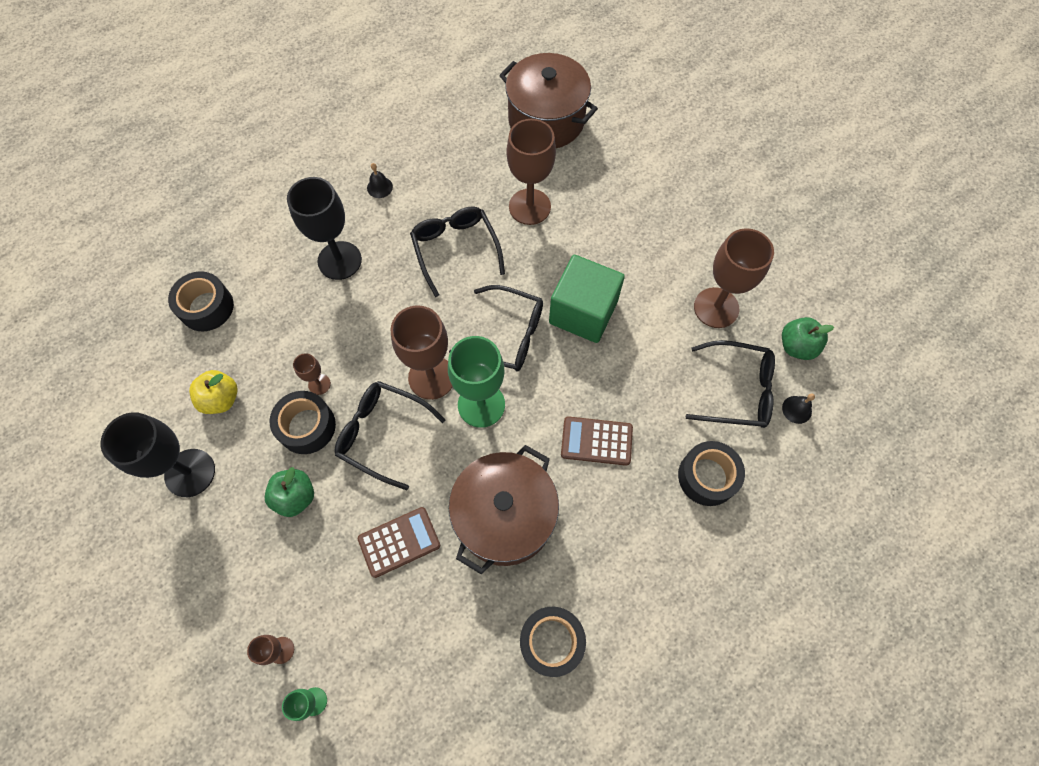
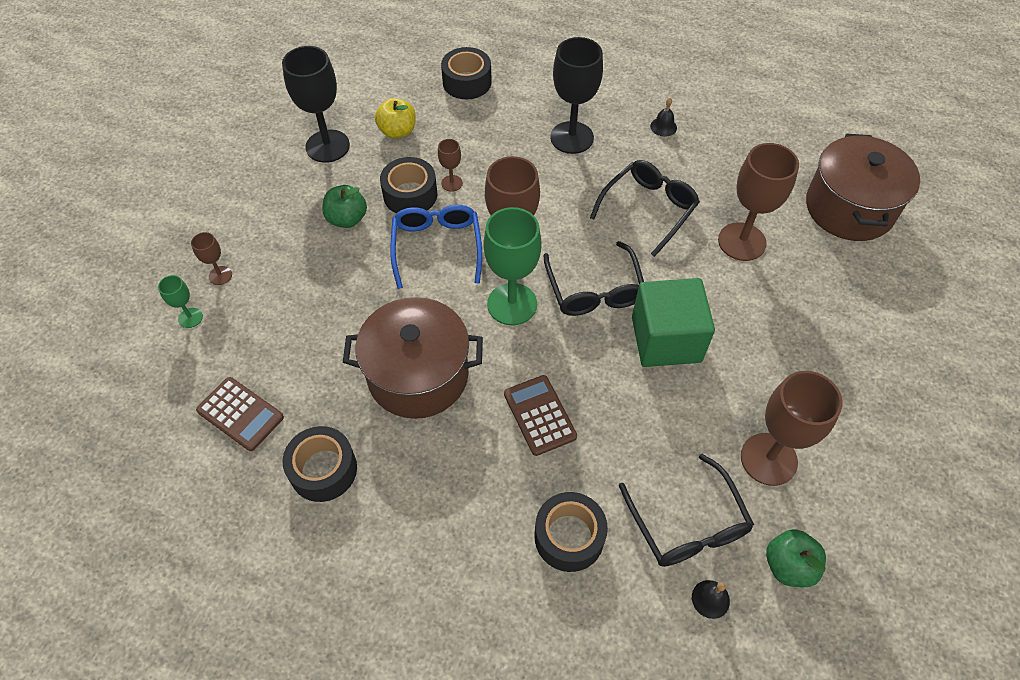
camera: 60 degrees right, 10 degrees down
(383, 434) = (437, 247): black glasses -> blue glasses
(399, 542) = (350, 307): brown calculator -> brown calculator (240, 414)

